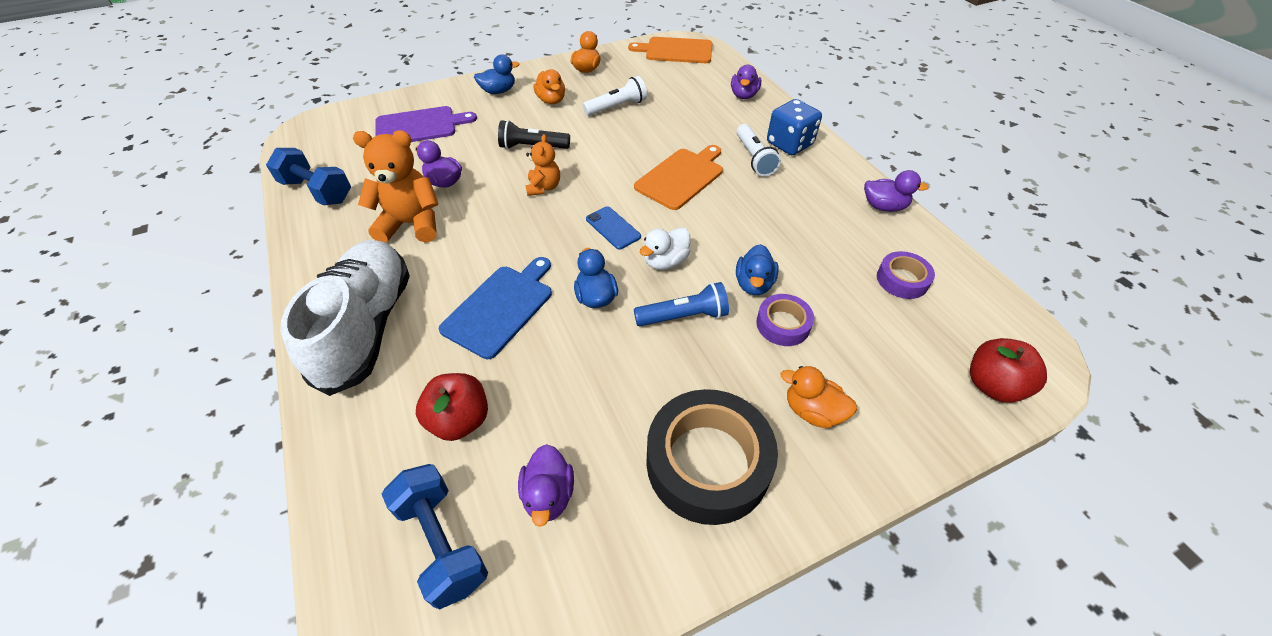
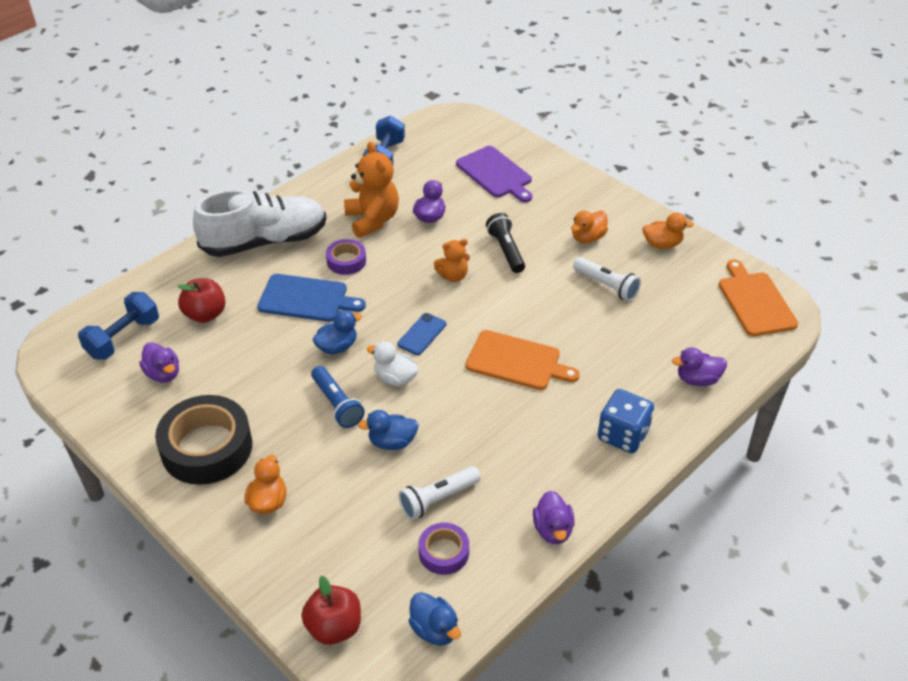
camera: 70 degrees right, 5 degrees down
(498, 91) = (580, 199): blue duck -> blue duck (434, 629)
(548, 495) = (163, 374): purple duck -> purple duck turned 105 degrees counterclockwise
(754, 158) = (579, 410): white flashlight -> white flashlight (438, 499)
(783, 324) = (352, 469): purple tape -> purple tape (346, 261)

